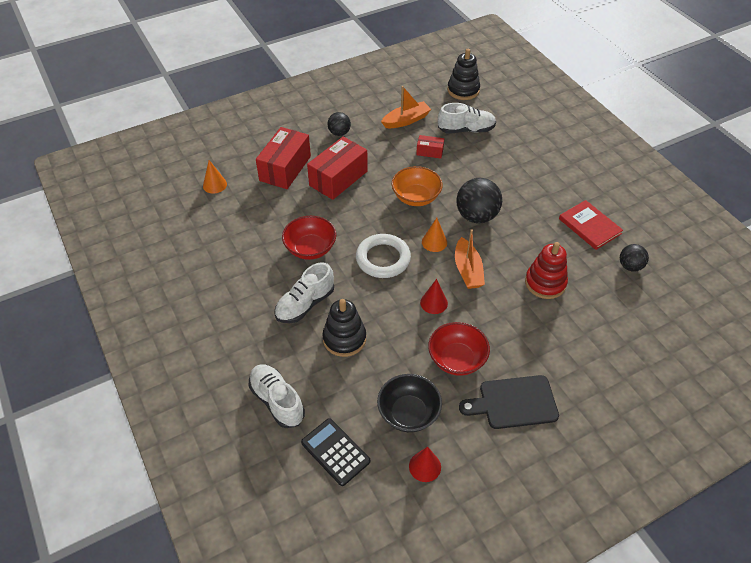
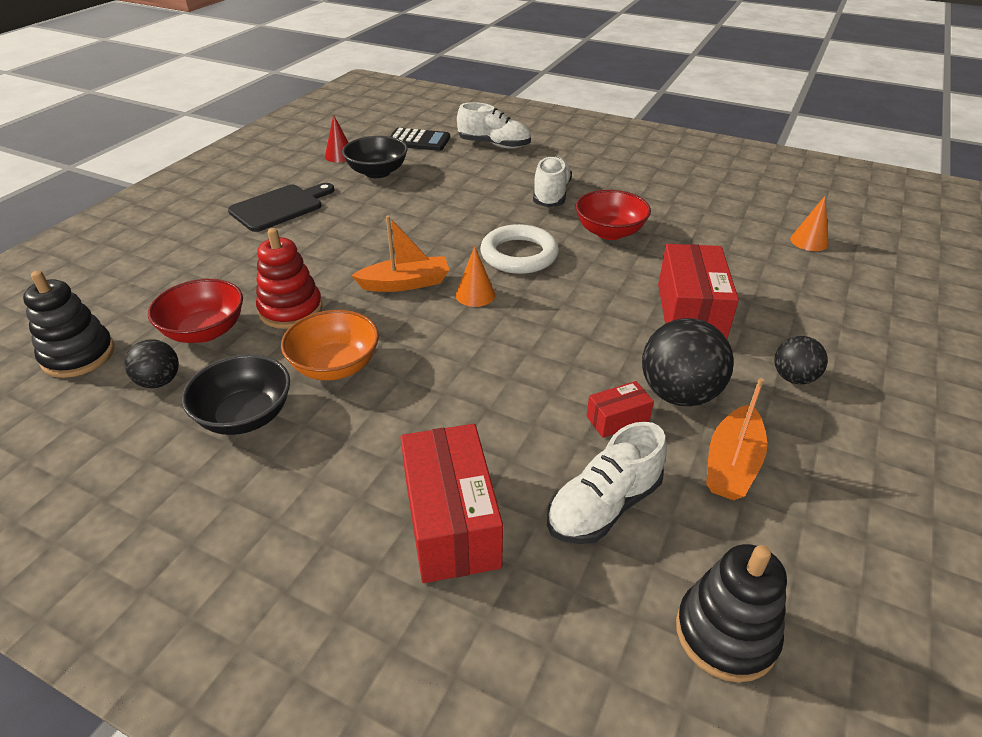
camera: 145 degrees right, 10 degrees down
(285, 168) = (772, 293): red box -> red box (451, 521)
(344, 339) = (483, 189): black stacking toy -> black stacking toy (78, 355)
(416, 197) = (557, 336): orange bowl -> orange bowl (335, 366)
(434, 303) = (420, 242): red cone -> none
(457, 359) = (358, 213): red bowl -> red bowl (205, 331)
(467, 270) = (405, 283): orange boat -> orange boat turned 120 degrees clockwise
(476, 216) = (445, 350): black ball -> black ball (679, 394)
(589, 226) = (245, 416): red book -> black bowl

